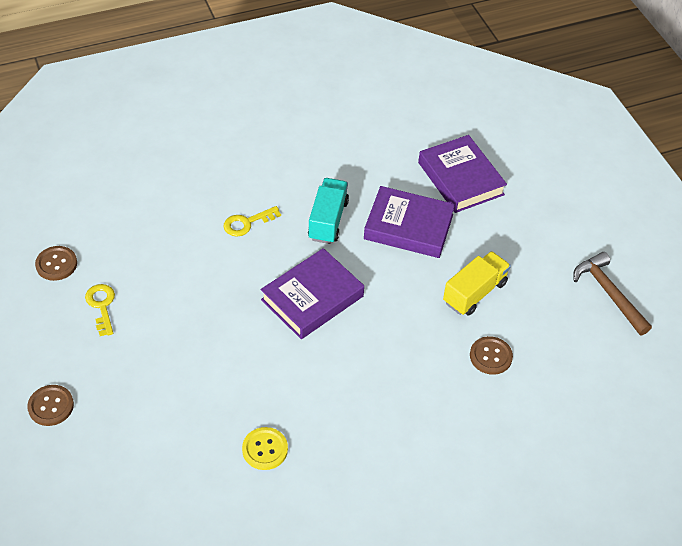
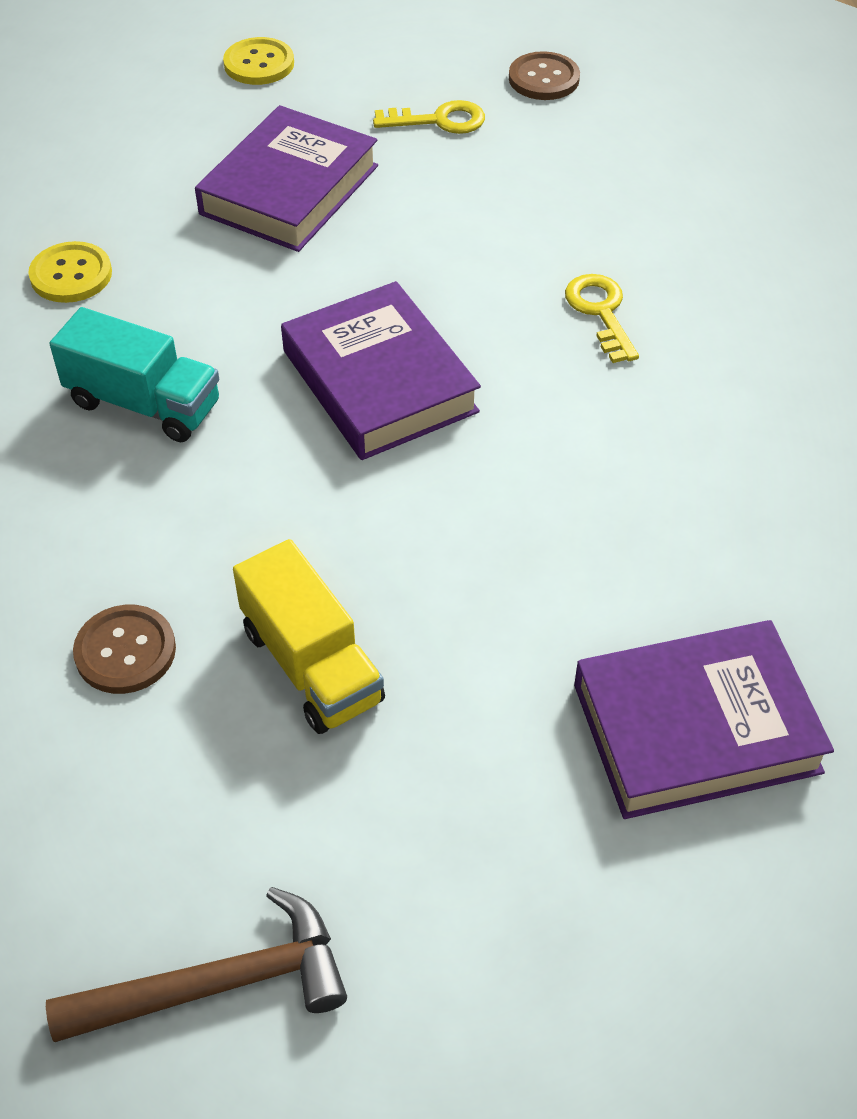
camera: 105 degrees right, 0 degrees up
(51, 406) = (259, 64): brown button -> yellow button
(328, 220) = (588, 438): turquoise truck -> turquoise truck (144, 404)
(408, 227) = (543, 579): purple book -> purple book (289, 190)

